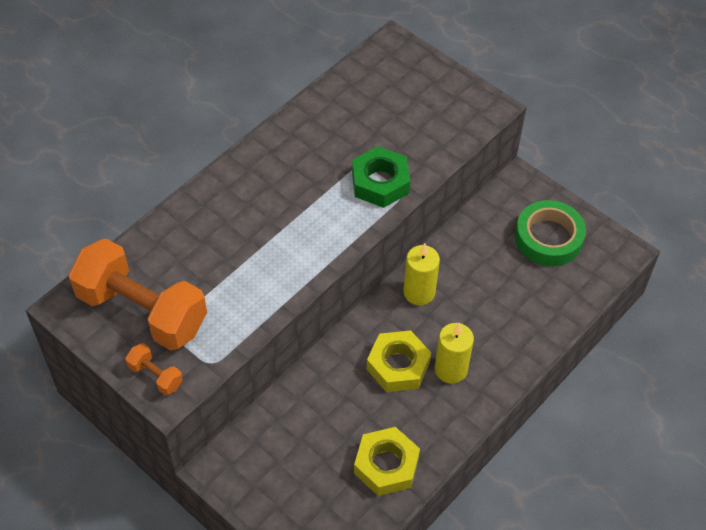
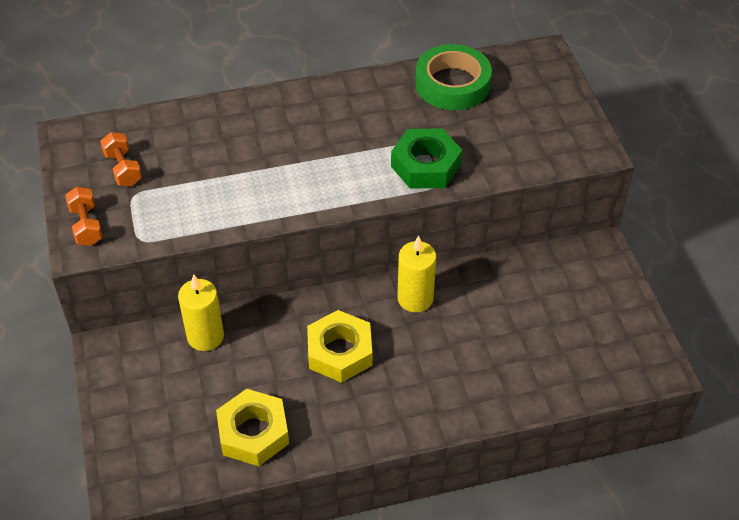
camera: 35 degrees right, 5 degrees down
(142, 311) = (123, 169): orange dumbbell -> orange dumbbell, size x0.42
(451, 369) = (387, 383): yellow candle -> yellow candle (205, 336)
(548, 238) = (588, 316): green tape -> green tape (452, 84)

